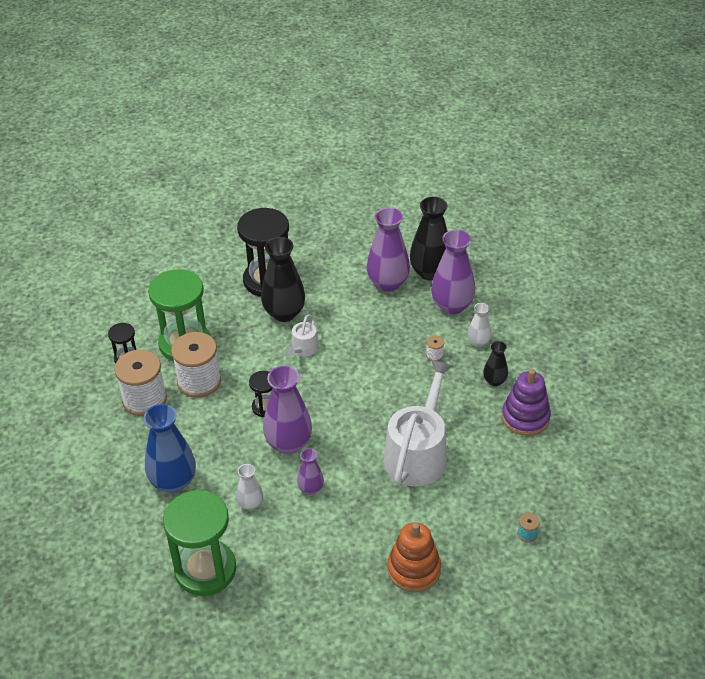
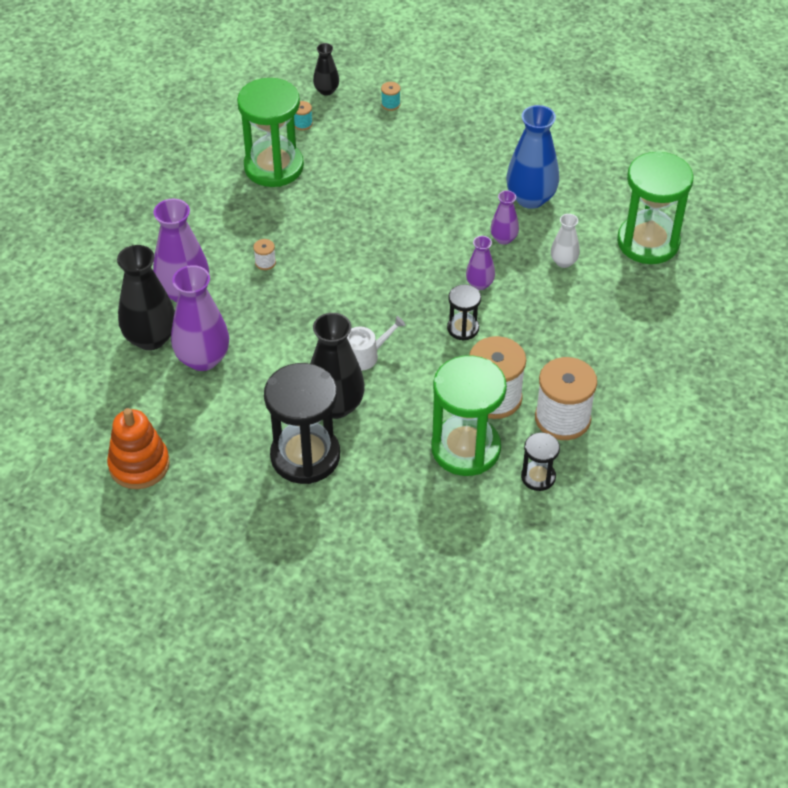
camera: 135 degrees left, 5 degrees up
(173, 482) = (609, 324): blue vase -> blue vase (530, 198)
(288, 443) = (479, 284): purple vase -> purple vase, size x0.53
(414, 569) = (496, 139): orange stacking toy -> orange stacking toy (139, 465)
(418, 453) = (389, 203): white watering can -> none
(478, 342) = (215, 245): white vase -> none
(494, 381) = (252, 207): black vase -> black vase (326, 90)
(525, 417) = (274, 167): purple stacking toy -> green hourglass
(558, 464) = (303, 124): none -> turquoise spool

